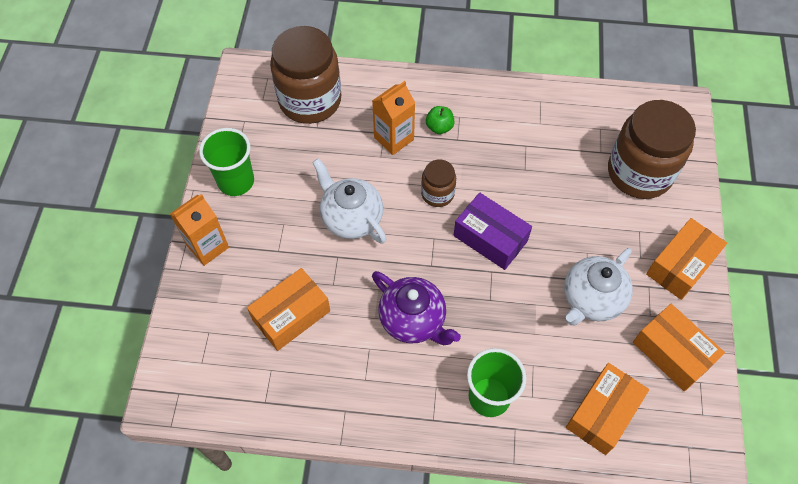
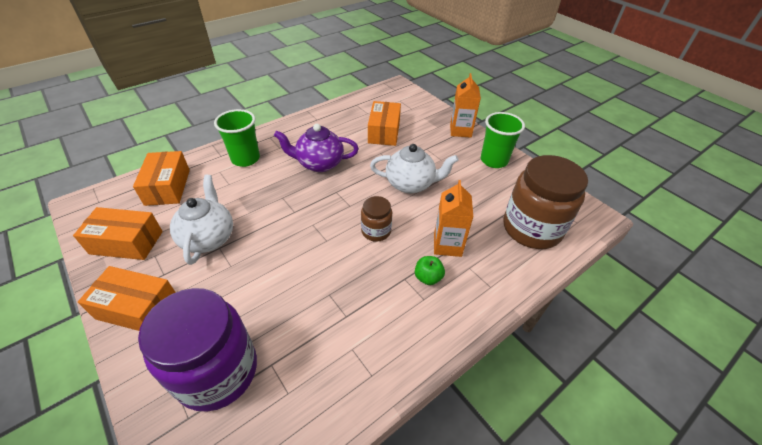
camera: 135 degrees right, 15 degrees down
(490, 238) = (312, 228): purple box -> none
(639, 173) = (217, 371): brown jar -> purple jar
(681, 265) = (138, 308): orange box -> orange box turned 75 degrees counterclockwise

